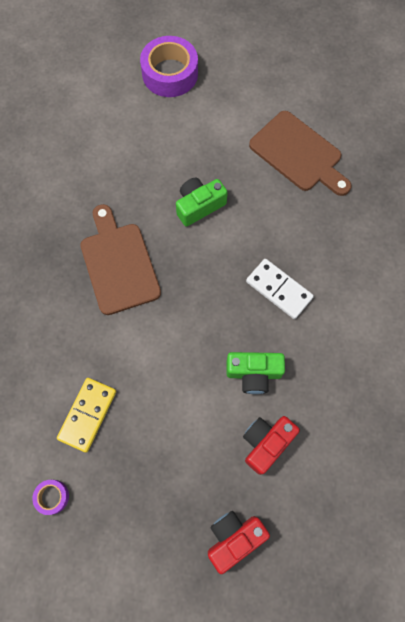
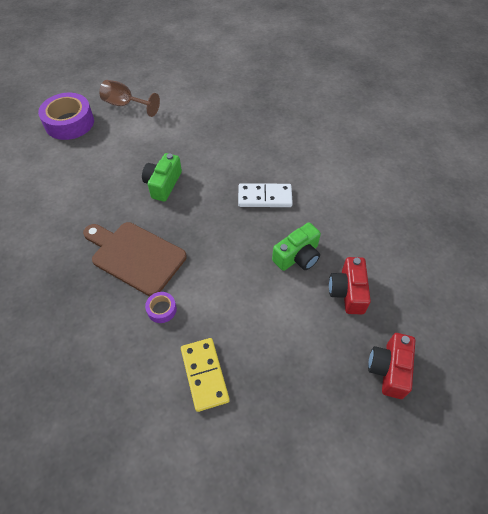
camera: 40 degrees left, 15 degrees down
(52, 497) = (231, 460): purple tape -> purple tape (161, 309)
(237, 86) = (125, 105): none -> brown goblet
(298, 154) = (203, 118): brown cutting board -> none

